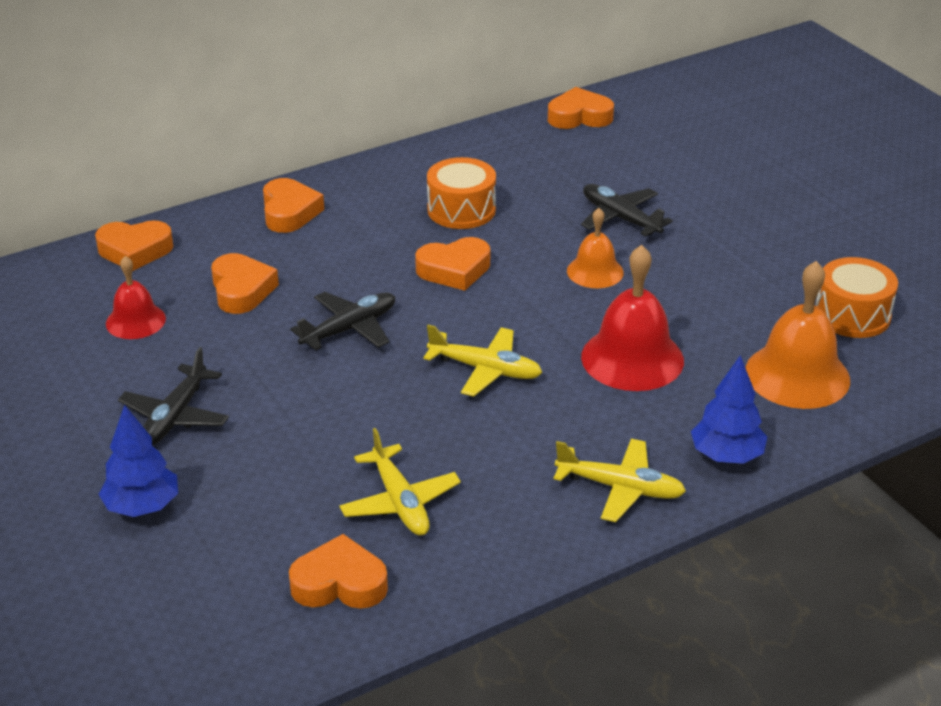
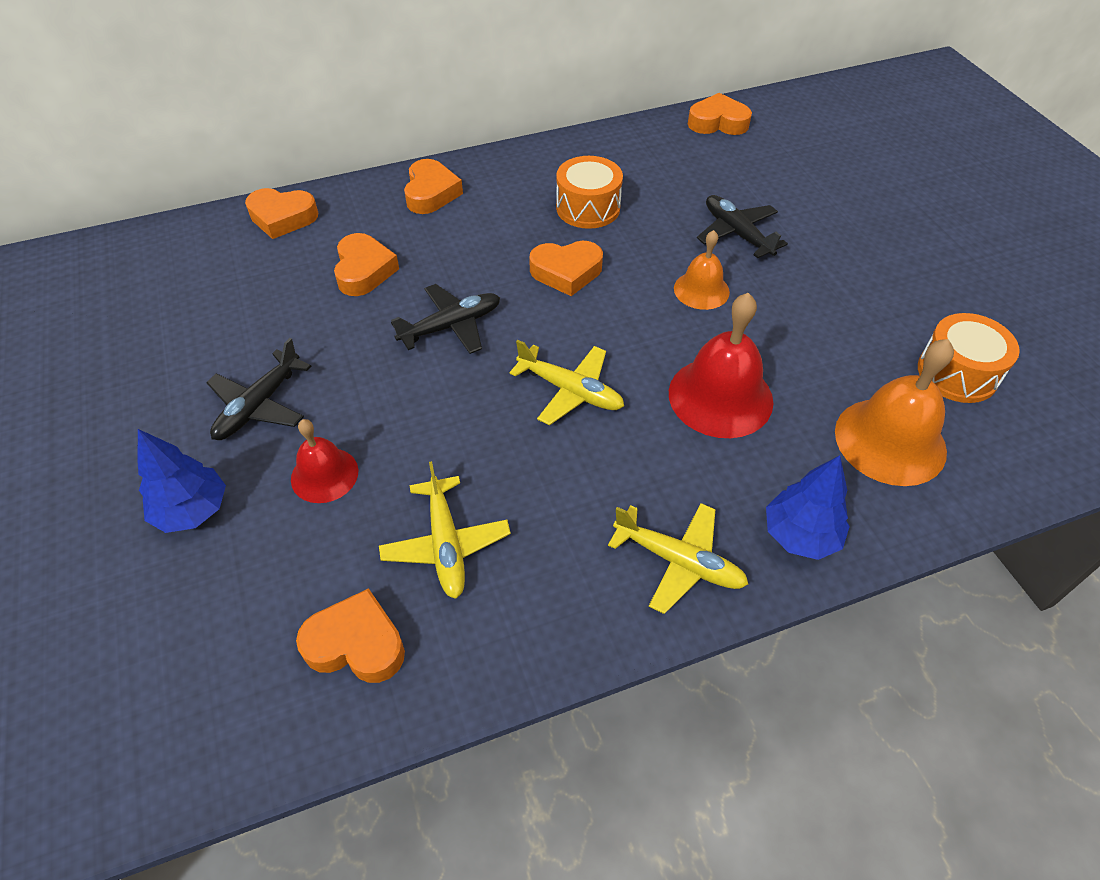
camera: 10 degrees right, 15 degrees up
(135, 321) = (258, 292): red bell -> red bell (324, 475)

